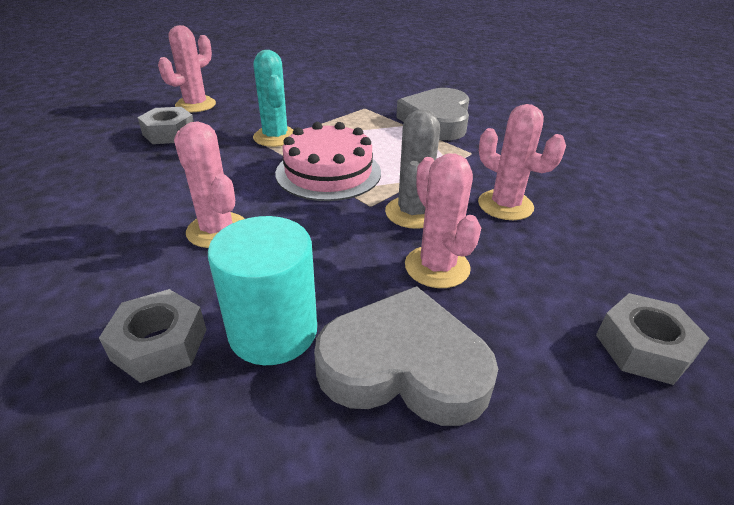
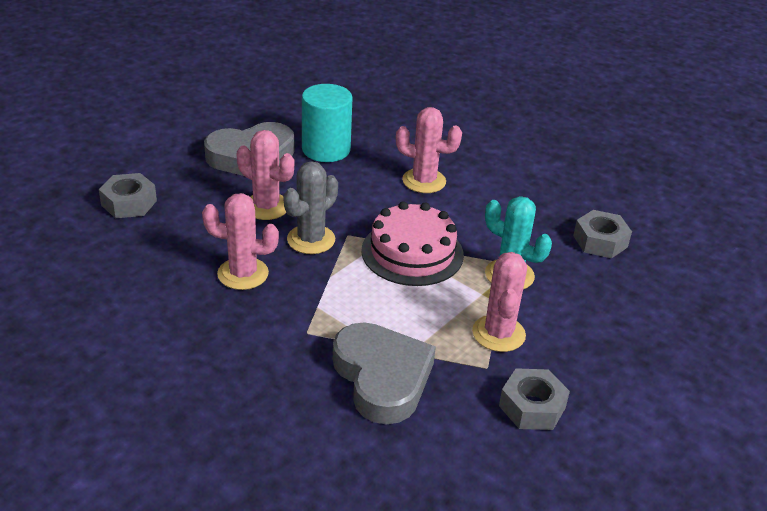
camera: 145 degrees right, 0 degrees up
(159, 344) = (370, 130): grey nut -> grey nut (532, 407)
(195, 105) = (654, 288): pink cactus -> pink cactus (498, 333)
(413, 213) = (311, 239): grey cactus -> grey cactus turned 60 degrees clockwise

